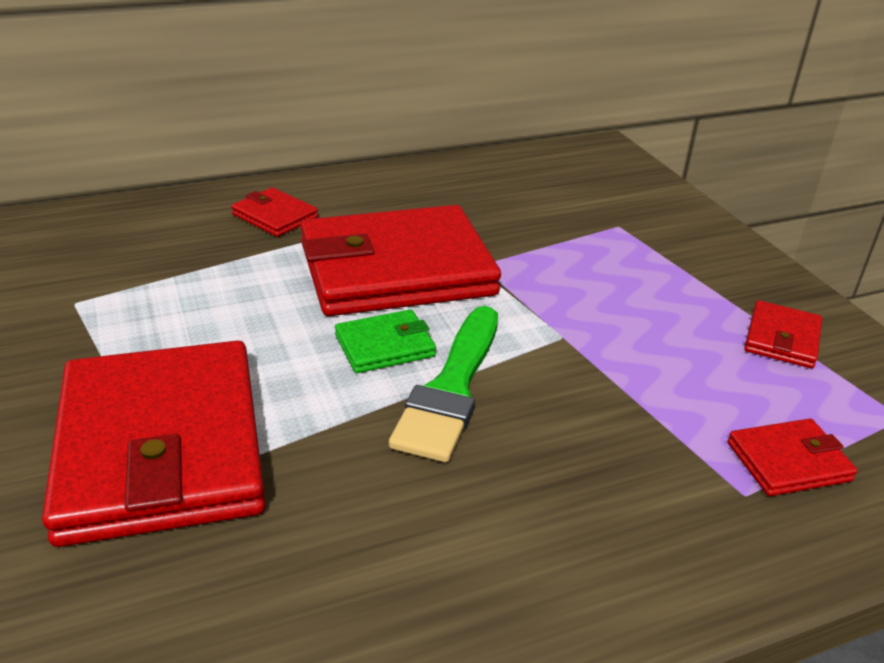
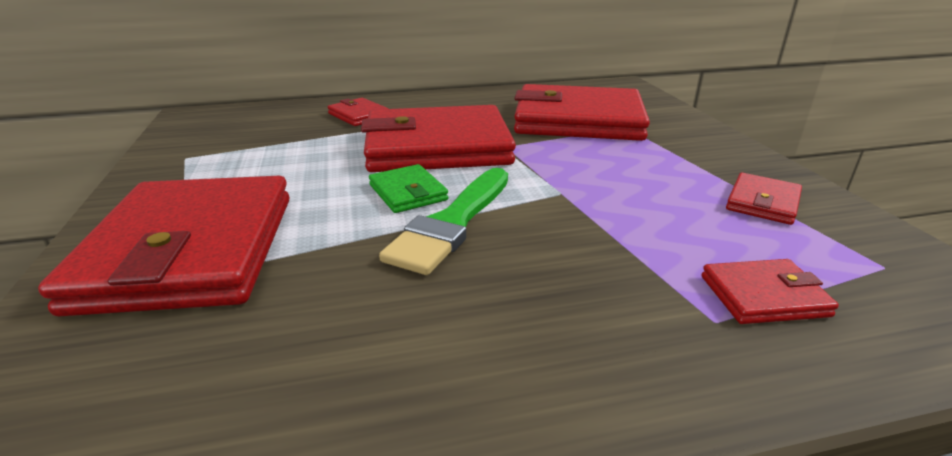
camera: 10 degrees right, 5 degrees down
(385, 346) = (408, 192): green wallet -> green wallet turned 75 degrees clockwise
(559, 216) = (578, 120): none -> red wallet

